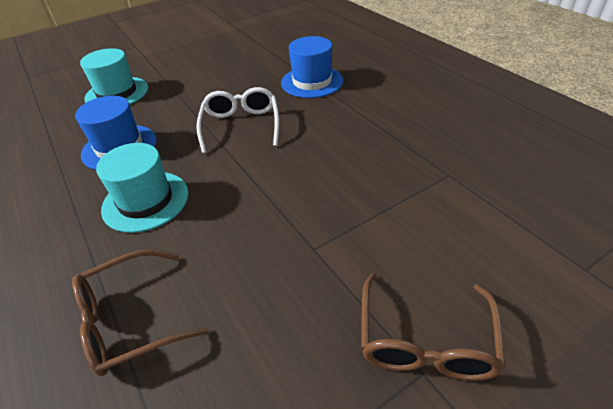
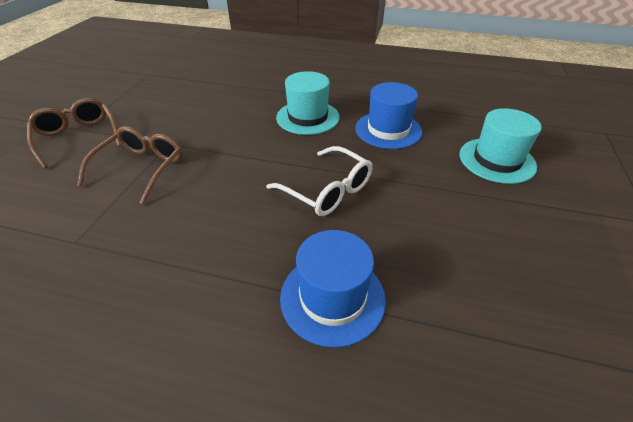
camera: 135 degrees right, 0 degrees up
(130, 320) = (237, 88): brown glasses -> brown glasses (141, 168)

